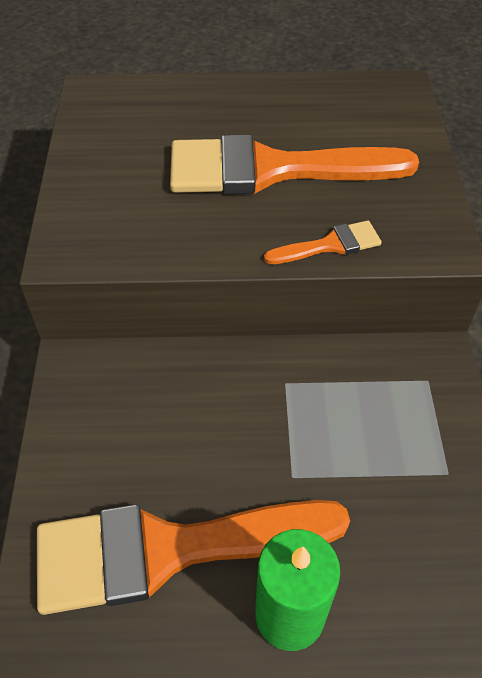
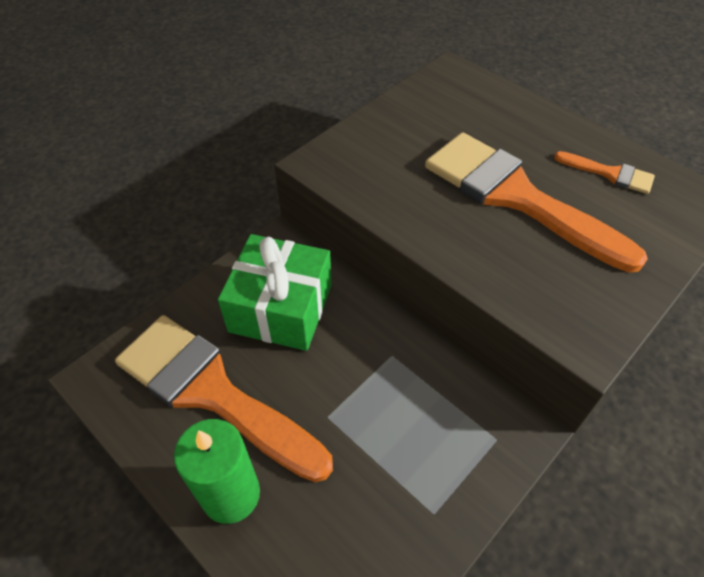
camera: 45 degrees right, 0 degrees up
(145, 422) = (281, 308): none -> green gift
(330, 245) = (495, 277): orange brush -> orange brush (610, 174)

